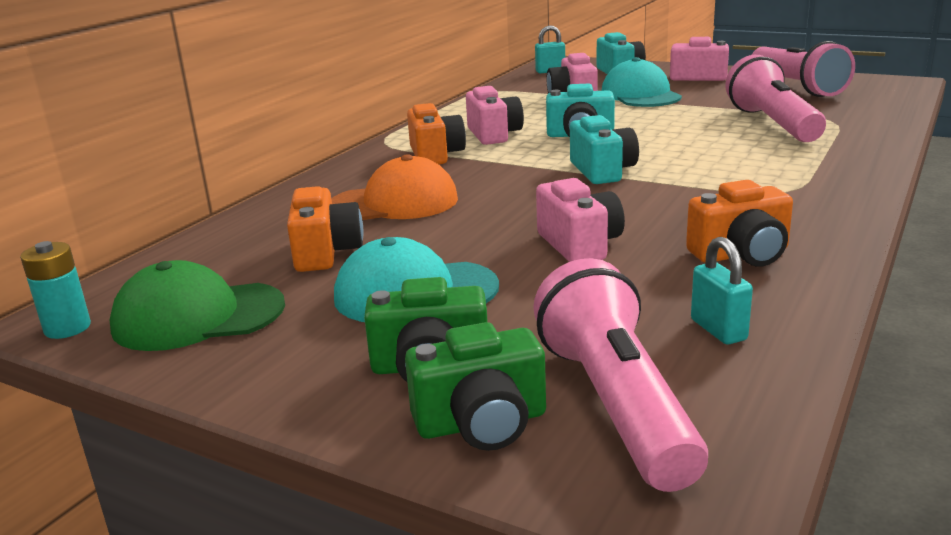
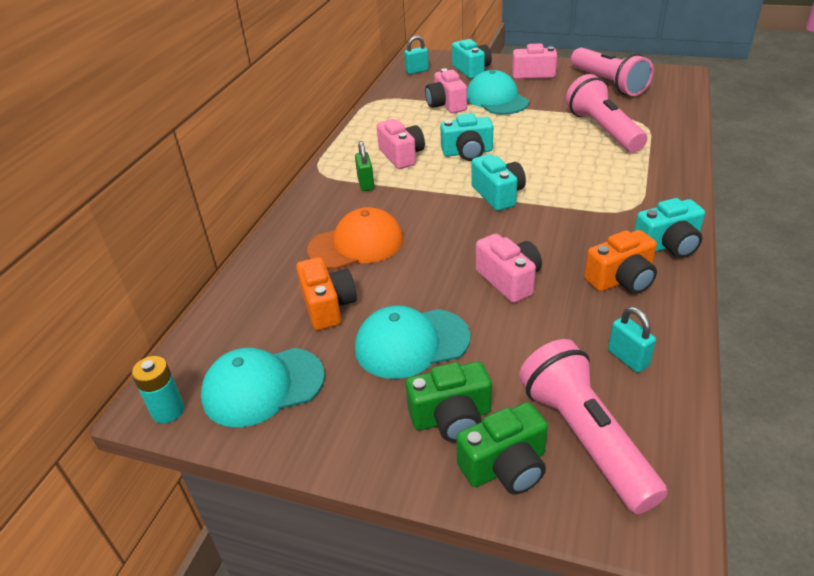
camera: 10 degrees left, 15 degrees up
(198, 316) = (263, 386): green cap -> turquoise cap
(435, 155) = (366, 184): orange camera -> green padlock
(825, 227) = (668, 245): none -> turquoise camera

